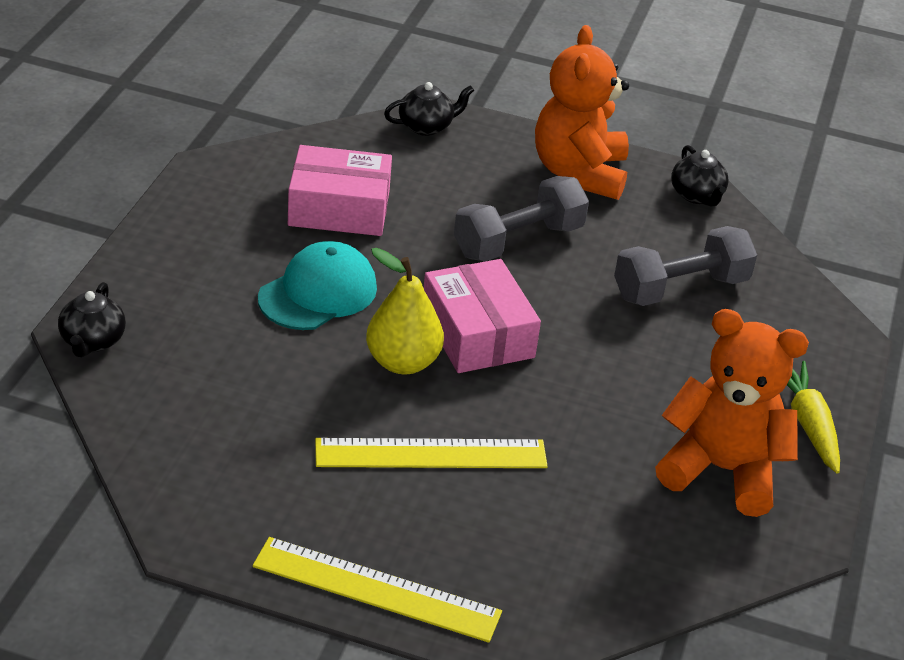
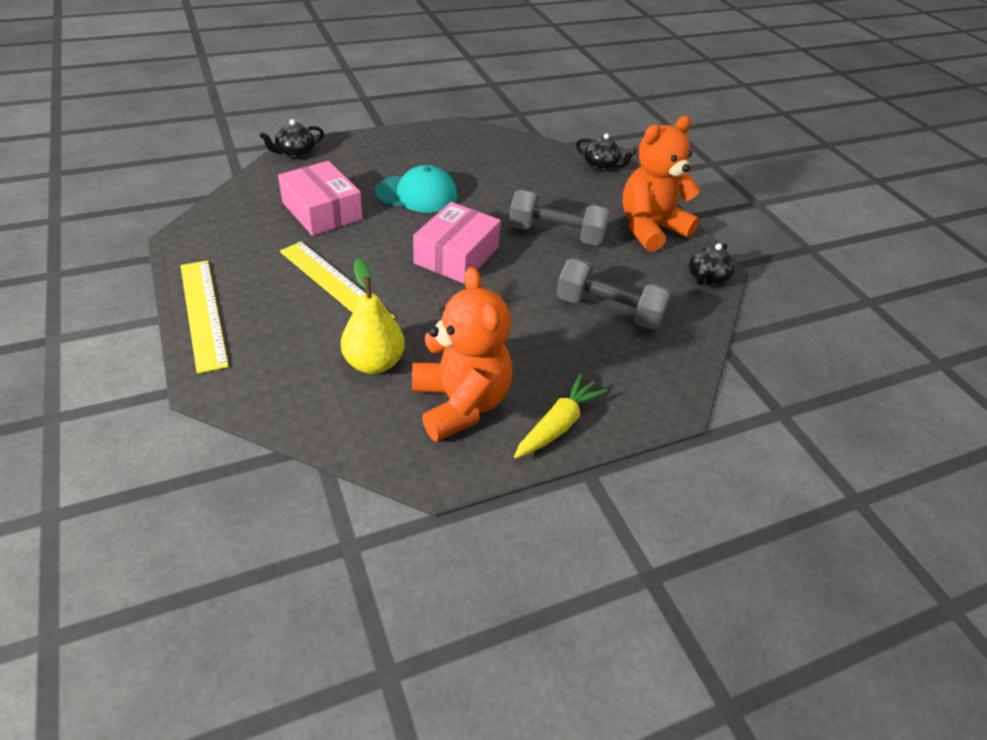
camera: 50 degrees right, 5 degrees up
(339, 208) = (492, 171): pink box -> pink box (322, 211)
(402, 362) = (398, 242): yellow pear -> yellow pear (374, 363)

